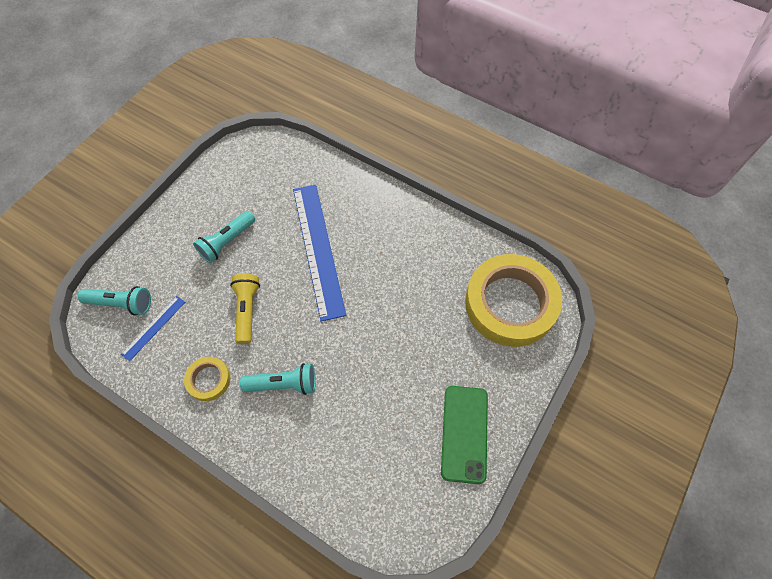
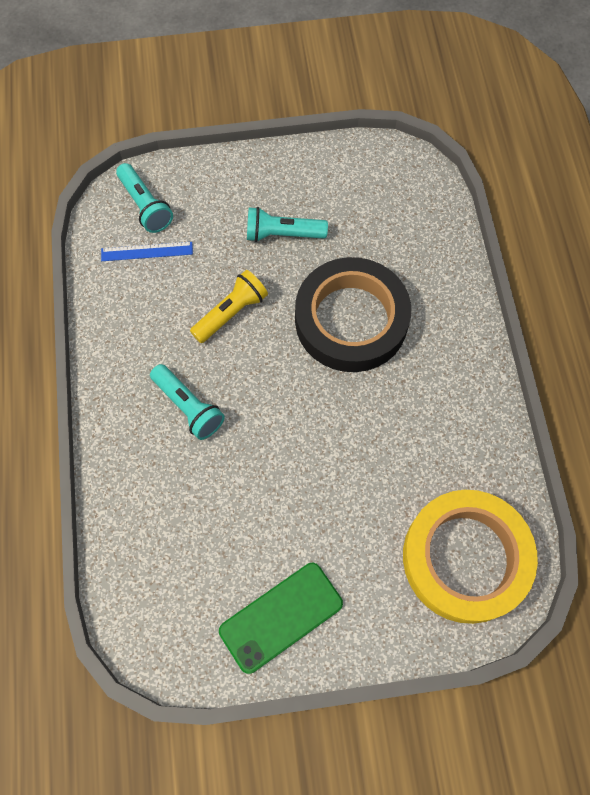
camera: 50 degrees right, 5 degrees up
(208, 380) = (139, 340): yellow tape -> none
(318, 249) = (351, 320): blue ruler -> black tape

